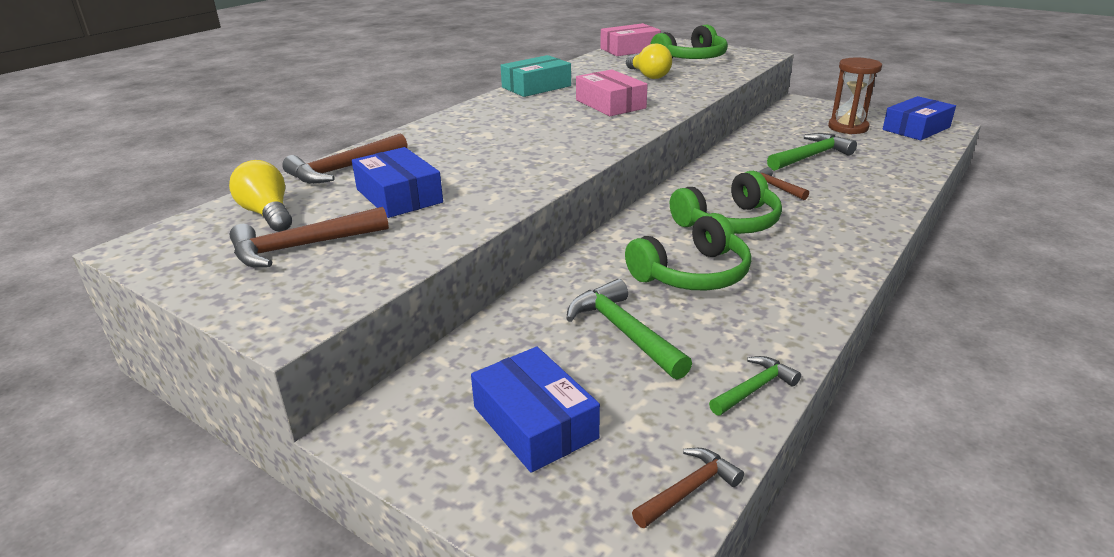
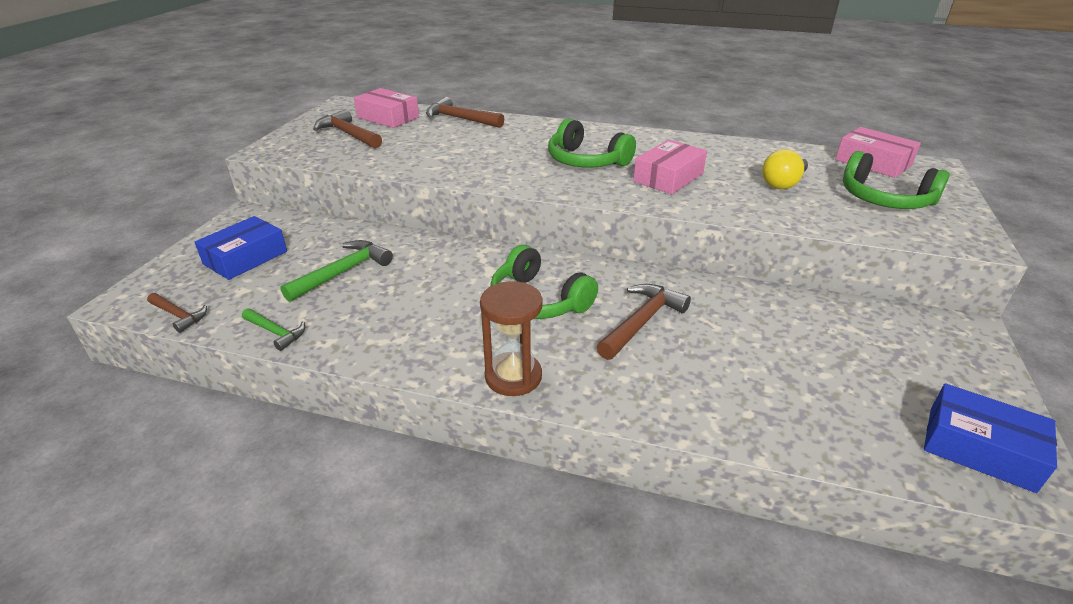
camera: 70 degrees right, 5 degrees up
(268, 214) = (388, 117): yellow light bulb -> pink box
(399, 196) = (424, 141): blue box -> none
(536, 87) = (687, 141): turquoise box -> none
(692, 274) = (433, 291): green headphones -> green headphones (586, 161)
(775, 187) = (641, 322): brown hammer -> brown hammer, size x1.66
(810, 156) = (755, 343): green hammer -> none
(848, 127) = (902, 374): brown hourglass -> brown hourglass (513, 376)

